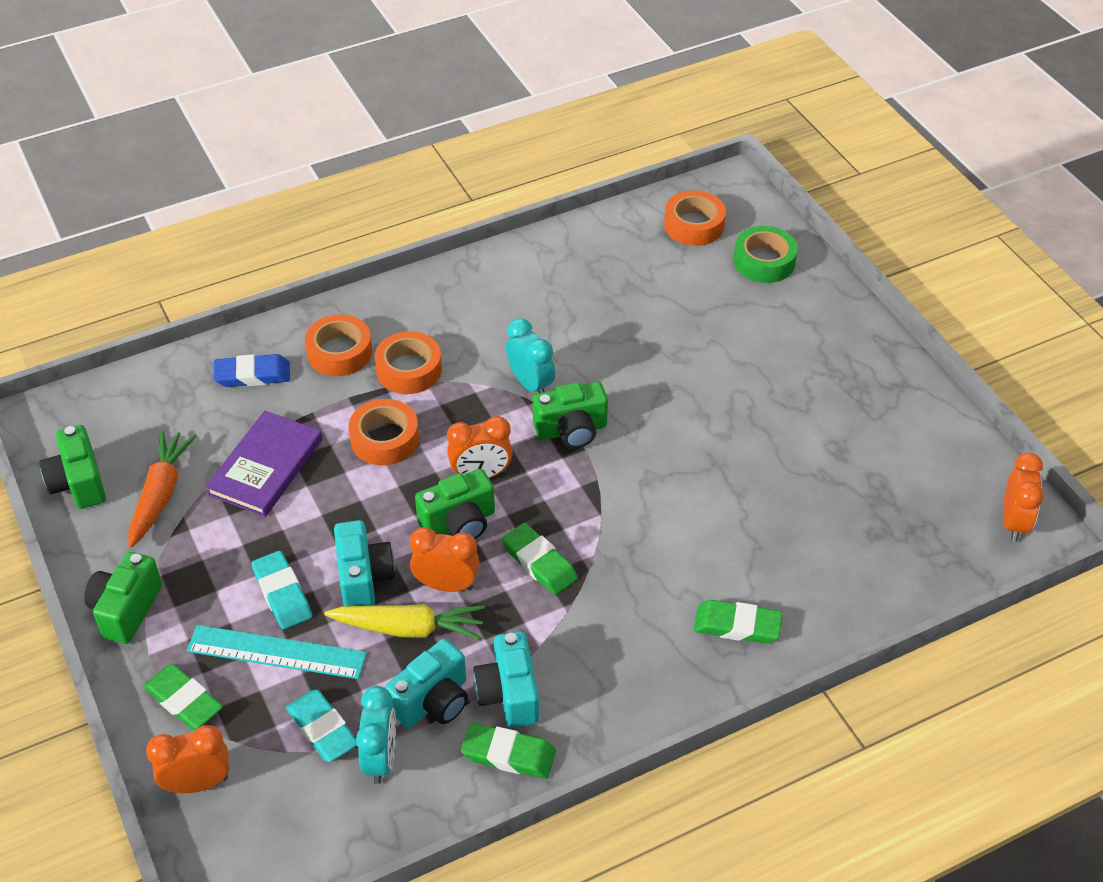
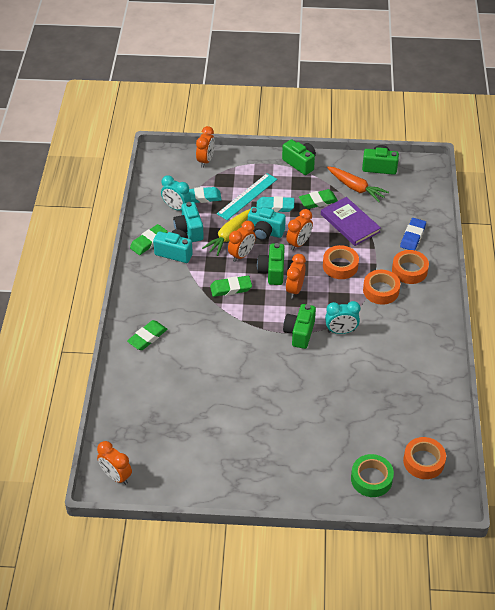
camera: 120 degrees right, 0 degrees up
(184, 700) = (244, 167): green eraser -> green eraser (318, 201)
(363, 516) = (299, 243): none -> orange clock

